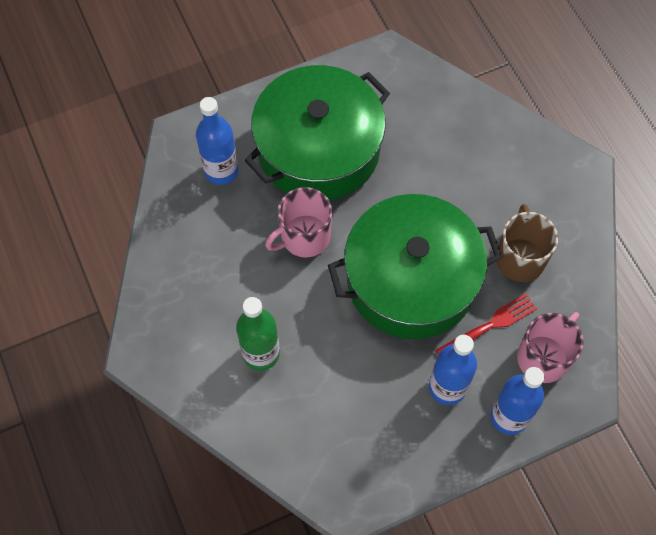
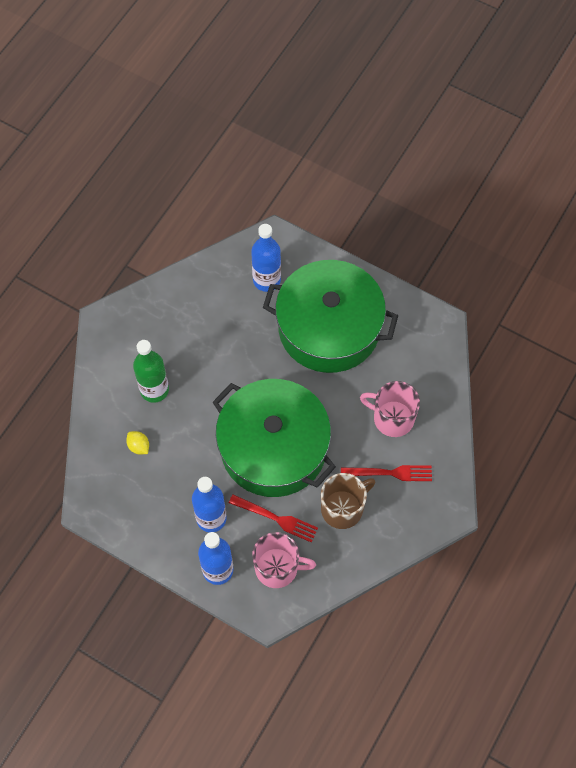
camera: 55 degrees right, 0 degrees up
(304, 237) = (256, 361): pink mug -> pink mug (392, 418)
(315, 410) = (139, 446): none -> yellow lemon
(511, 194) = (390, 473): none -> red fork

